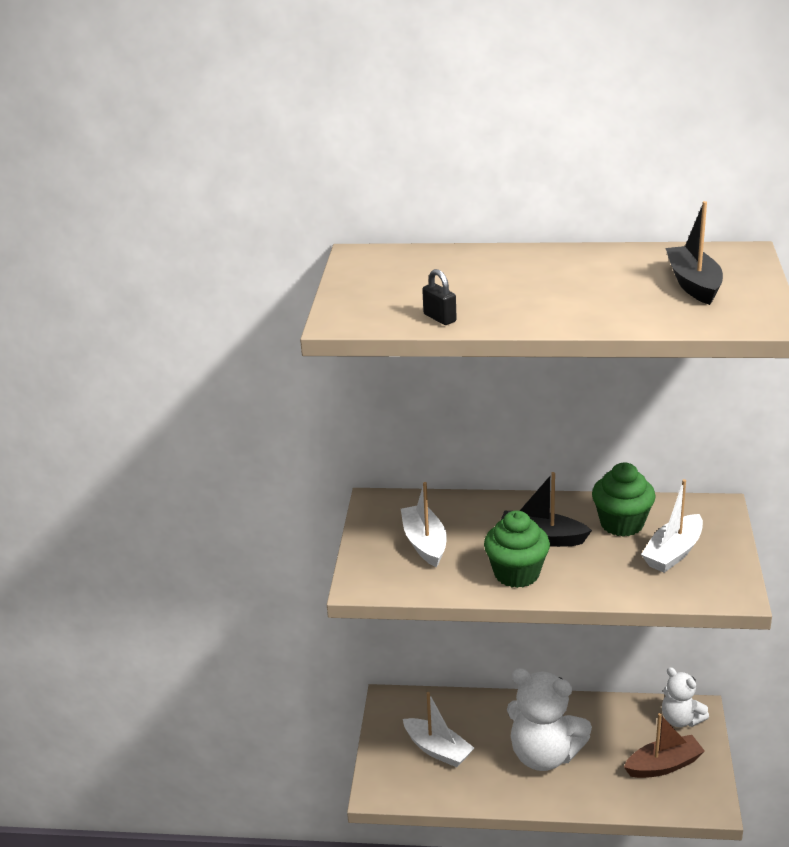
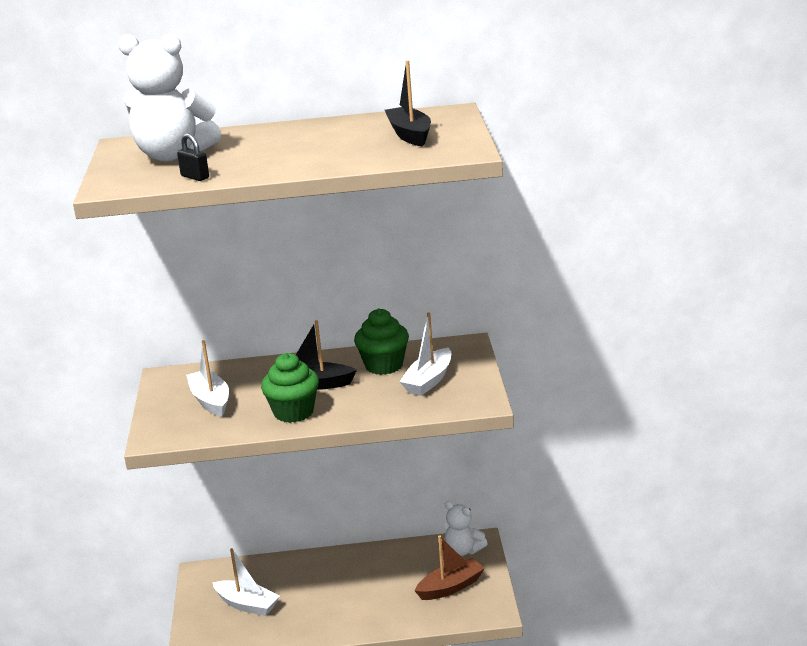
camera: 10 degrees left, 5 degrees down
(544, 755) = (344, 595): white teddy bear -> white teddy bear (173, 155)

